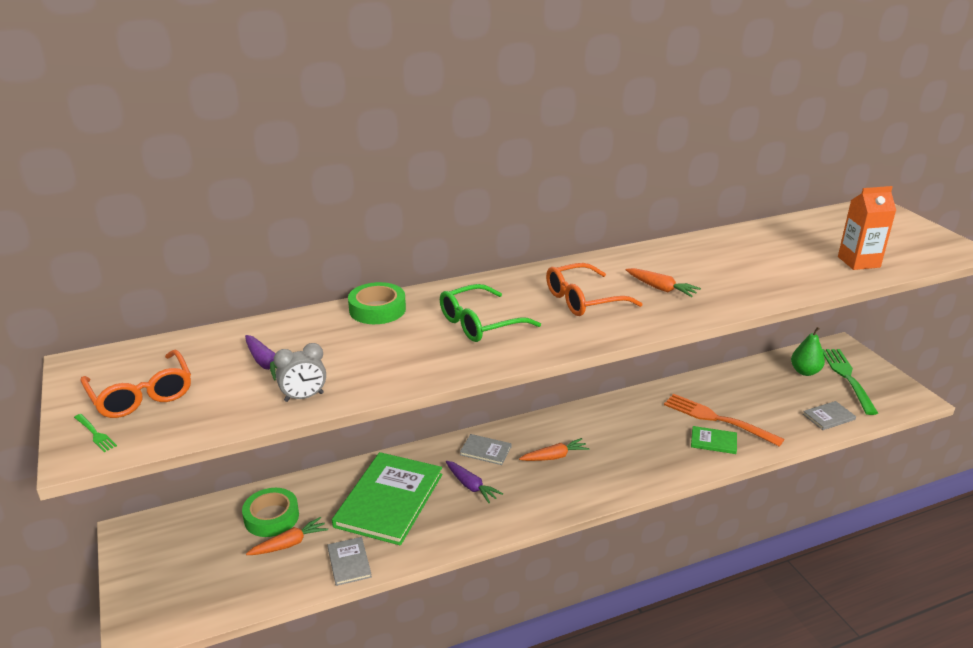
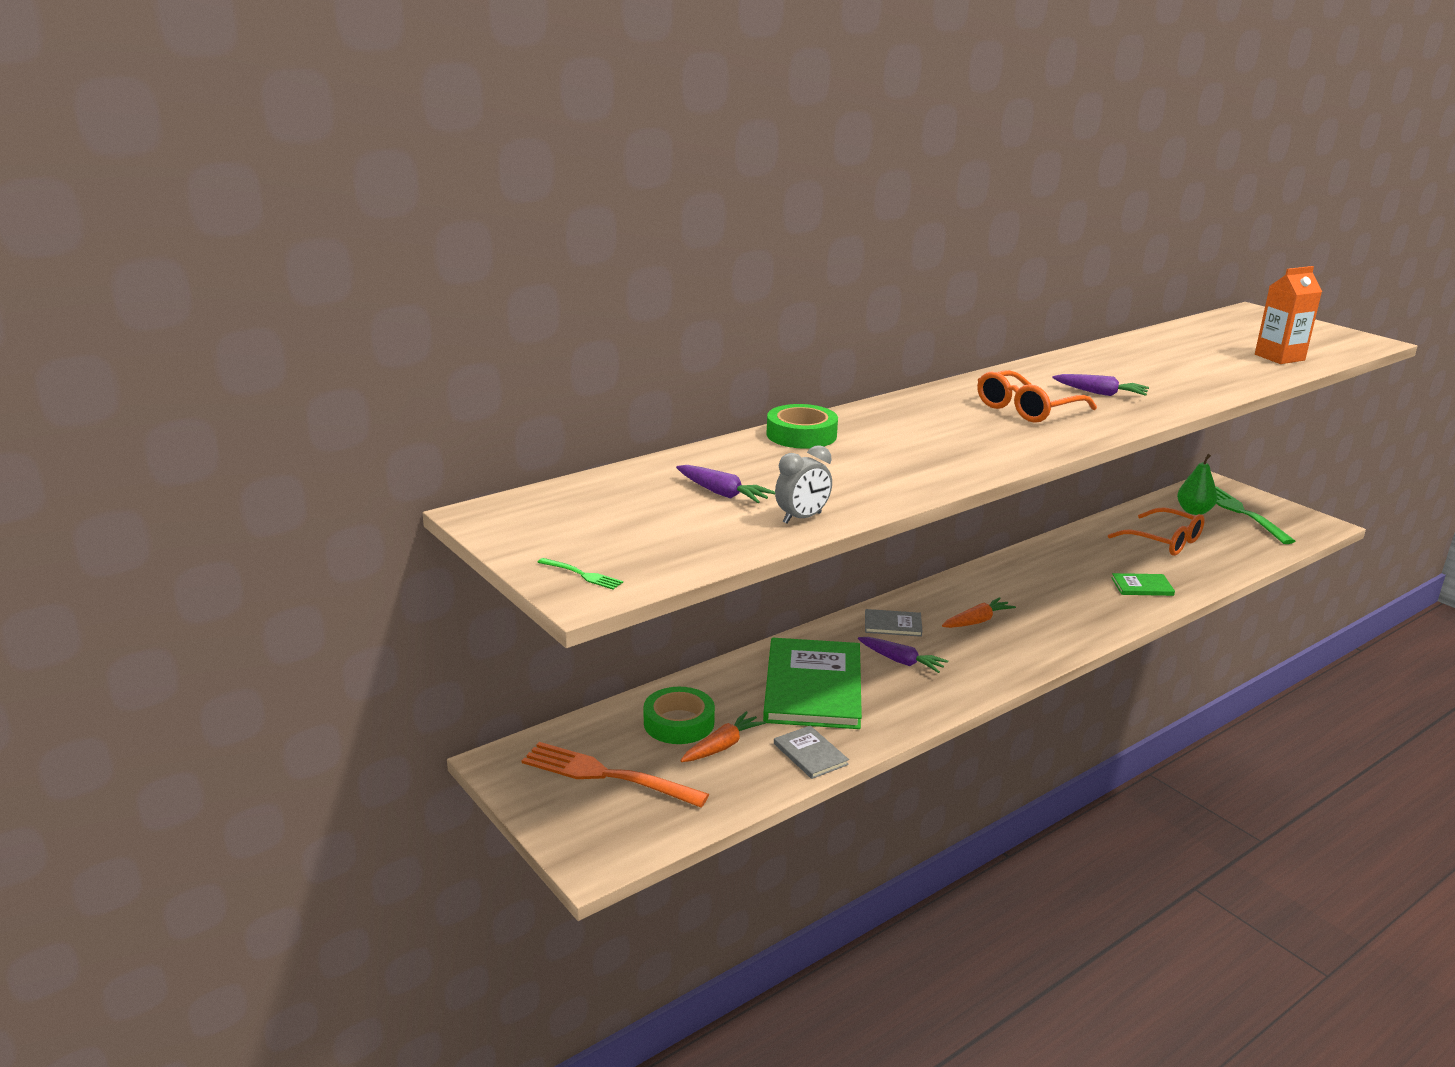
camera: 15 degrees left, 5 degrees down
(141, 394) = (598, 534): orange glasses -> orange glasses (1163, 541)
(480, 323) = (935, 438): green glasses -> none
(661, 288) = (1100, 393): orange carrot -> purple carrot
(717, 419) = (1132, 565): orange fork -> orange fork (607, 775)
(828, 417) = (1246, 550): grey book -> none

